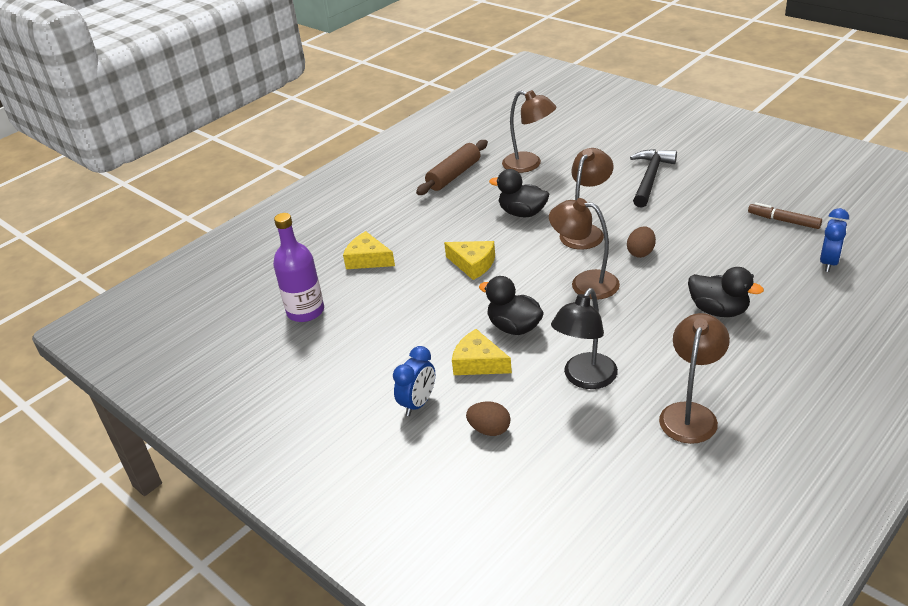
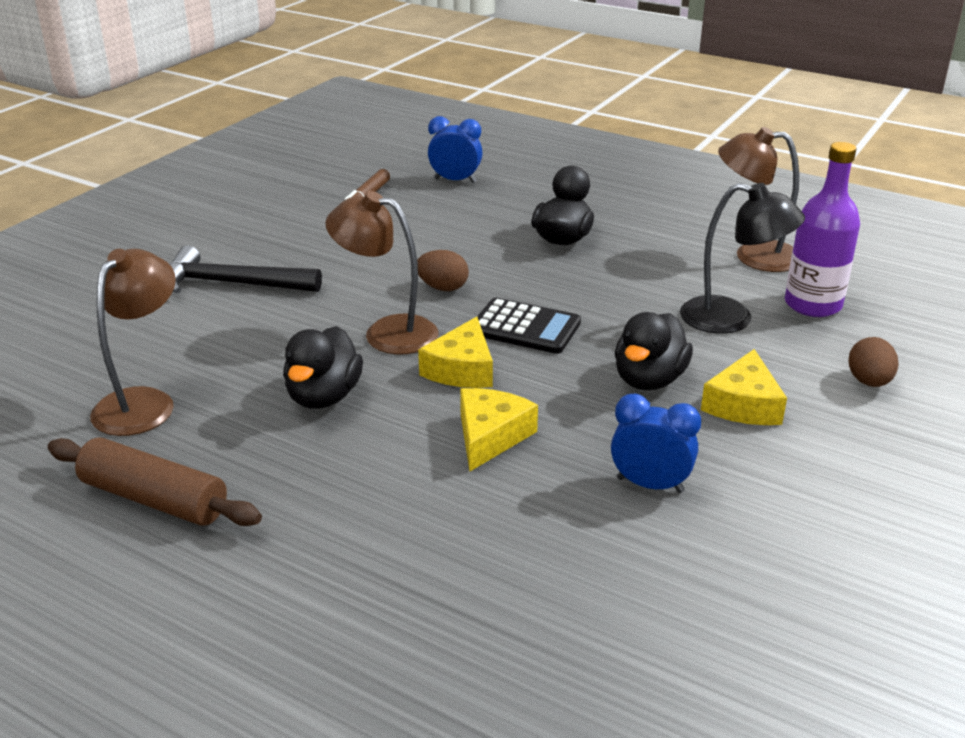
camera: 105 degrees left, 5 degrees down
(305, 311) = (695, 647): purple bottle -> purple bottle (813, 304)
(368, 259) = (490, 582): yellow cheese -> yellow cheese (461, 369)
(418, 403) = (861, 450): blue clock -> blue clock (650, 485)
(585, 283) = (525, 327): brown lamp -> black calculator

